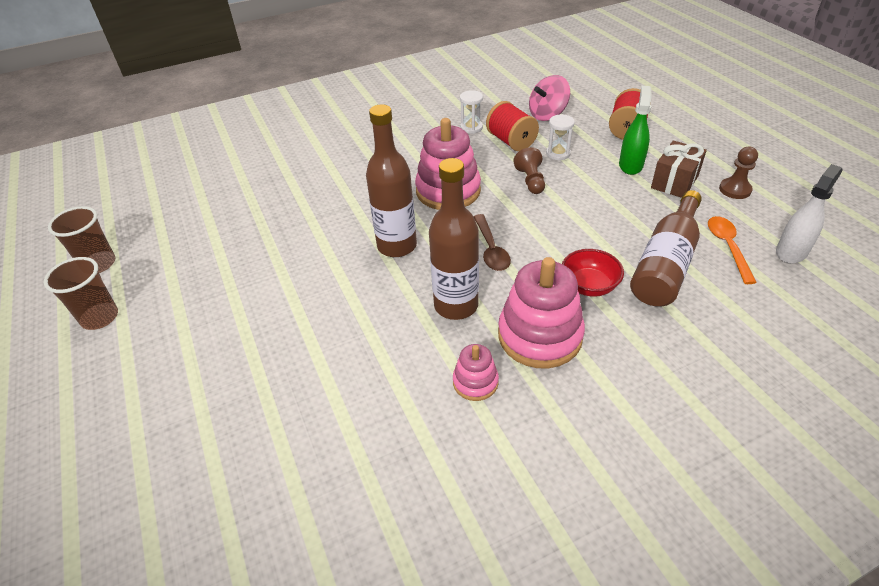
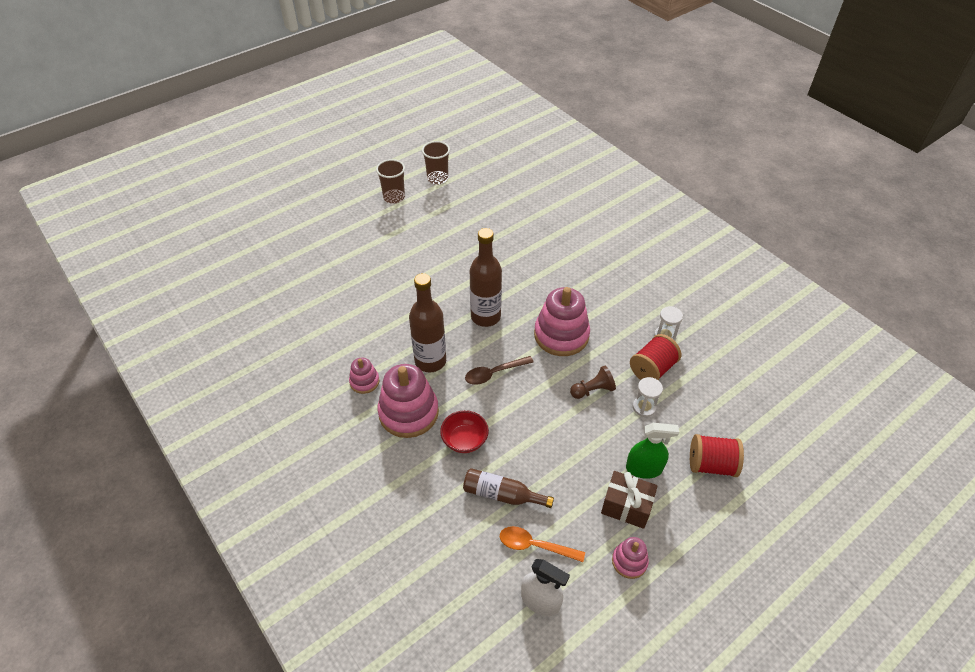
camera: 75 degrees right, 5 degrees up
(547, 114) = (713, 393): pink spinning top -> none
(666, 263) = (502, 494): brown bottle -> brown bottle, size x0.65
(727, 247) = (535, 545): orange spoon -> orange spoon turned 150 degrees counterclockwise
(735, 190) = (629, 561): brown pawn -> pink stacking toy

